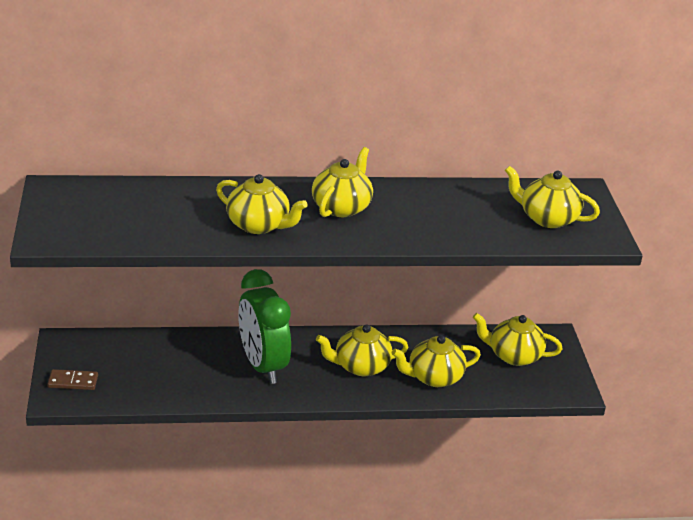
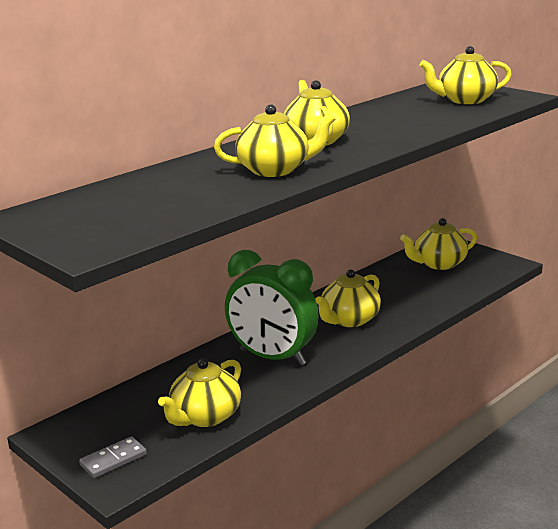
camera: 35 degrees left, 10 degrees down
(73, 381) = (113, 460): brown domino -> grey domino
(434, 377) = (411, 300): yellow teapot -> yellow teapot (205, 416)

